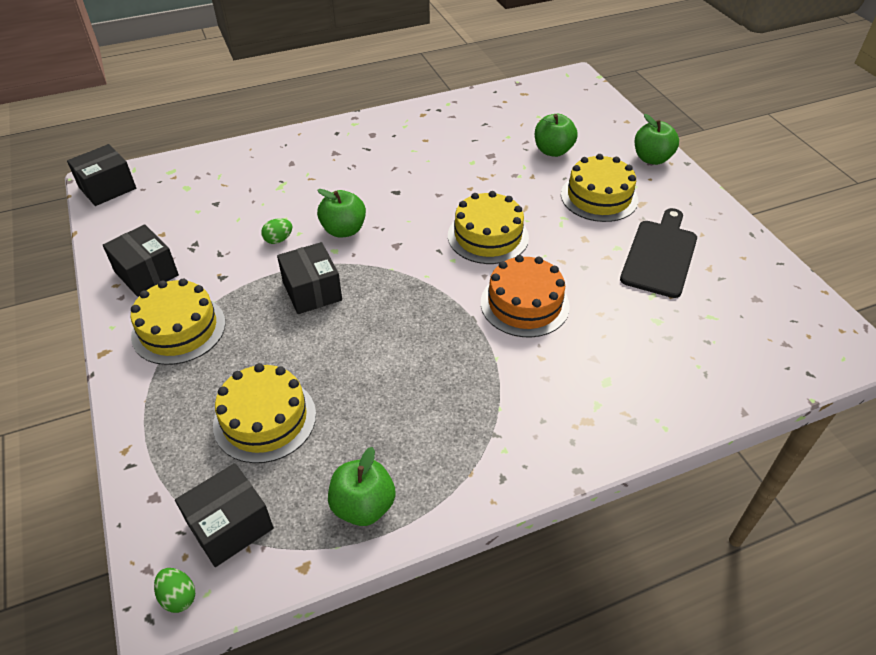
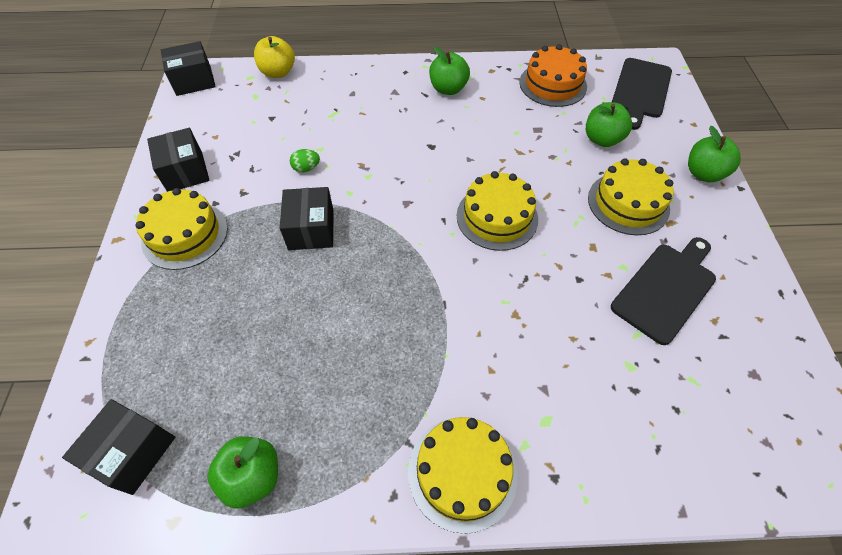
camera: 20 degrees right, 10 degrees up
(178, 597) = (59, 509): green egg -> none
(200, 160) = (278, 72): none -> yellow apple
(230, 526) = (133, 452): black box -> black box turned 45 degrees counterclockwise
(265, 419) = (211, 350): yellow cake -> yellow cake (462, 472)
(343, 230) = (367, 174): green apple -> green apple (448, 89)
(524, 304) = (500, 303): orange cake -> orange cake (553, 84)
(569, 104) = (640, 90): none -> black cutting board

